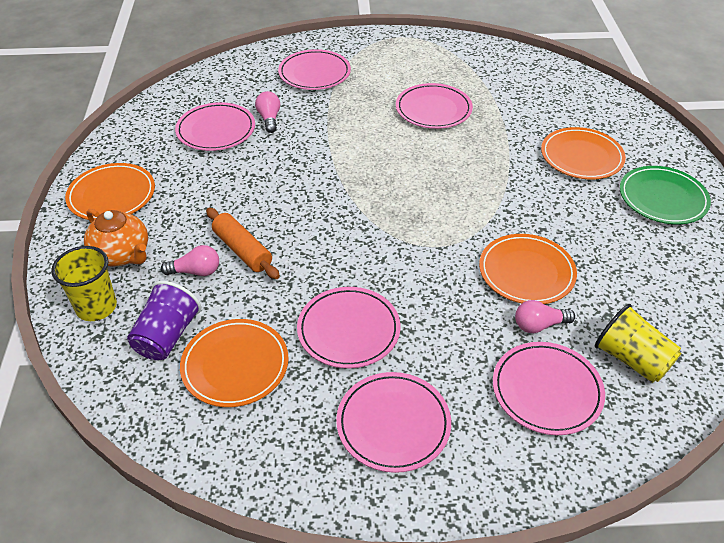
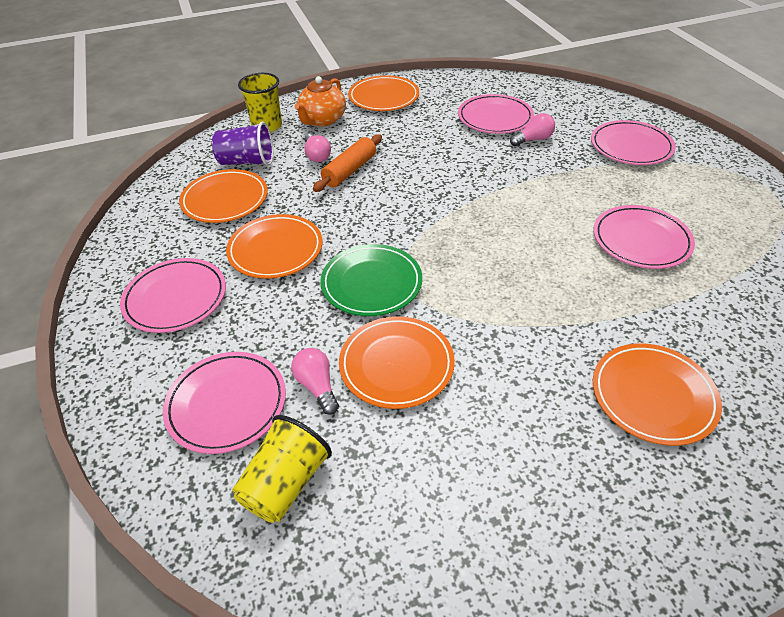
camera: 75 degrees right, 0 degrees up
(348, 330) = (275, 249): pink plate -> orange plate
(662, 198) = (621, 508): green plate -> green plate (371, 283)

